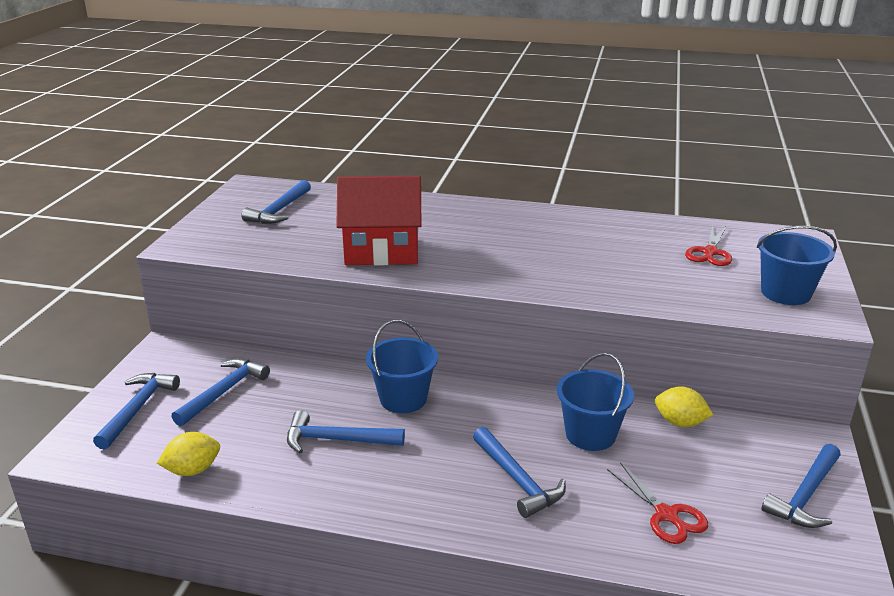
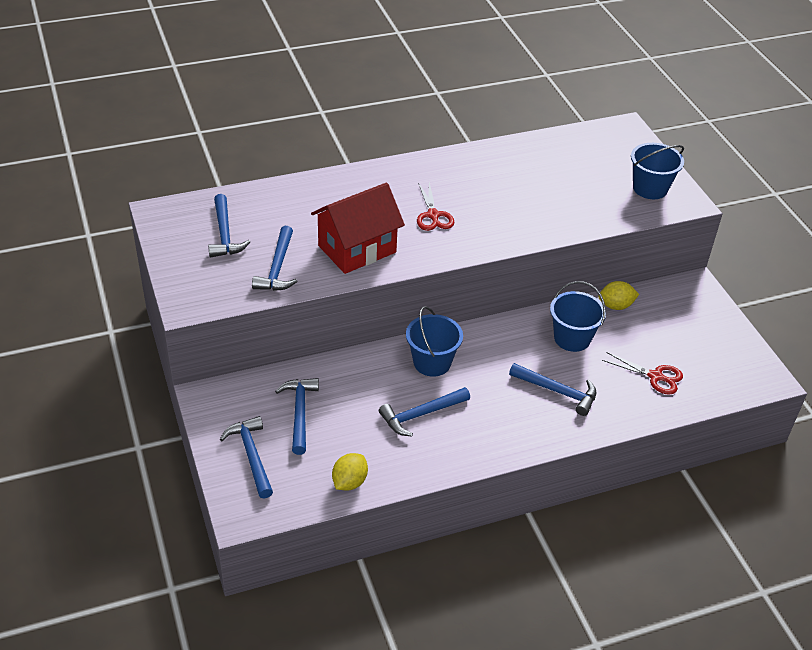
camera: 35 degrees left, 15 degrees up
(710, 252) = (579, 165): red scissors -> red scissors (433, 215)
(805, 495) = (715, 329): blue hammer -> blue hammer (277, 268)

